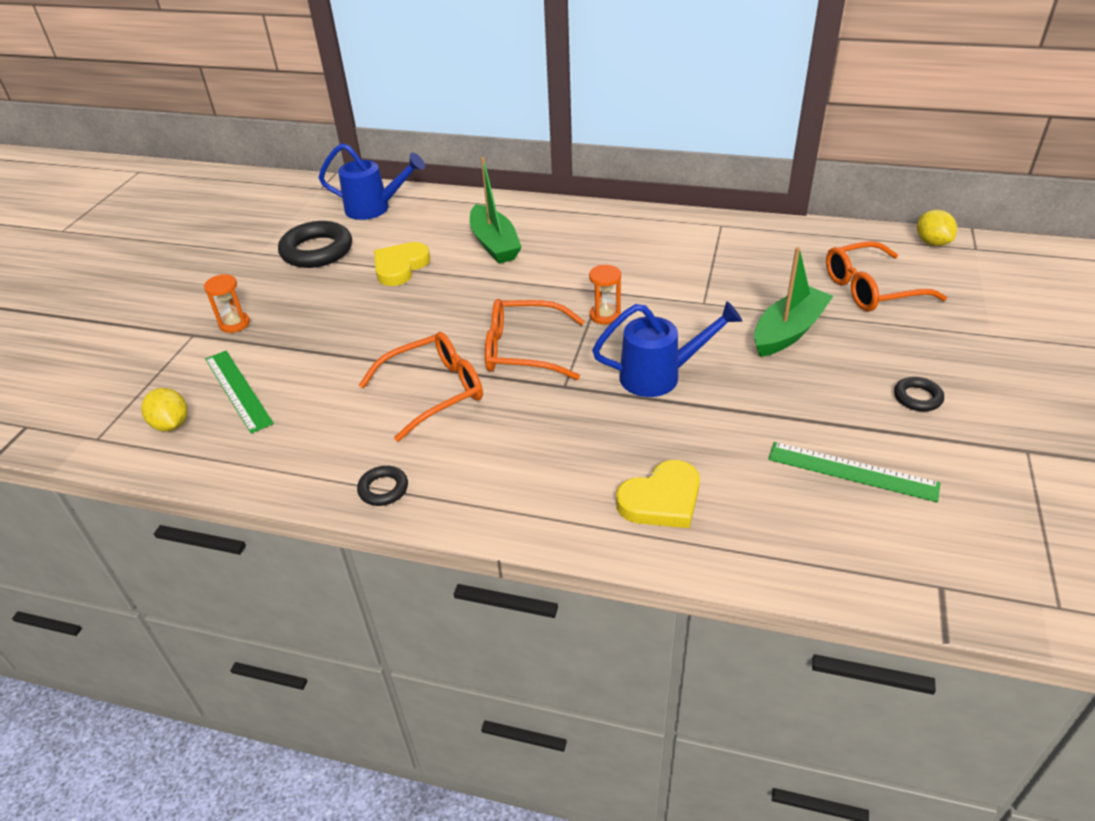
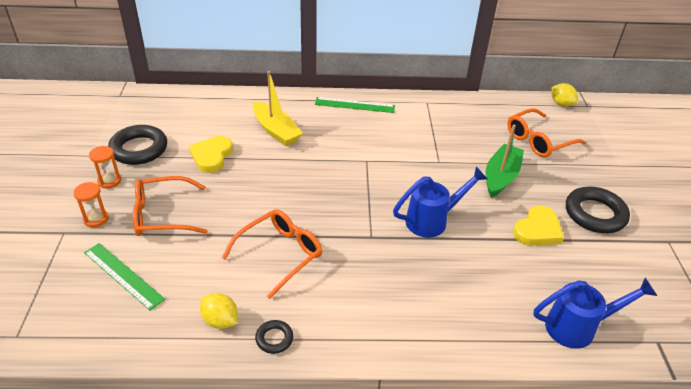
camera: 20 degrees left, 0 degrees up
(171, 424) = (79, 313): yellow lemon -> yellow lemon (220, 321)
(375, 208) = (172, 109): blue watering can -> blue watering can (578, 327)
(494, 244) = (276, 131): green boat -> yellow boat
(524, 350) = (332, 213): orange glasses -> orange glasses (163, 215)
(605, 315) = (377, 179): orange hourglass -> orange hourglass (109, 181)
(661, 500) = (470, 312): yellow heart -> yellow heart (537, 230)
(852, 471) = (577, 271): green ruler -> green ruler (354, 105)
(917, 397) = (595, 214): black ring -> black ring, size x2.03

